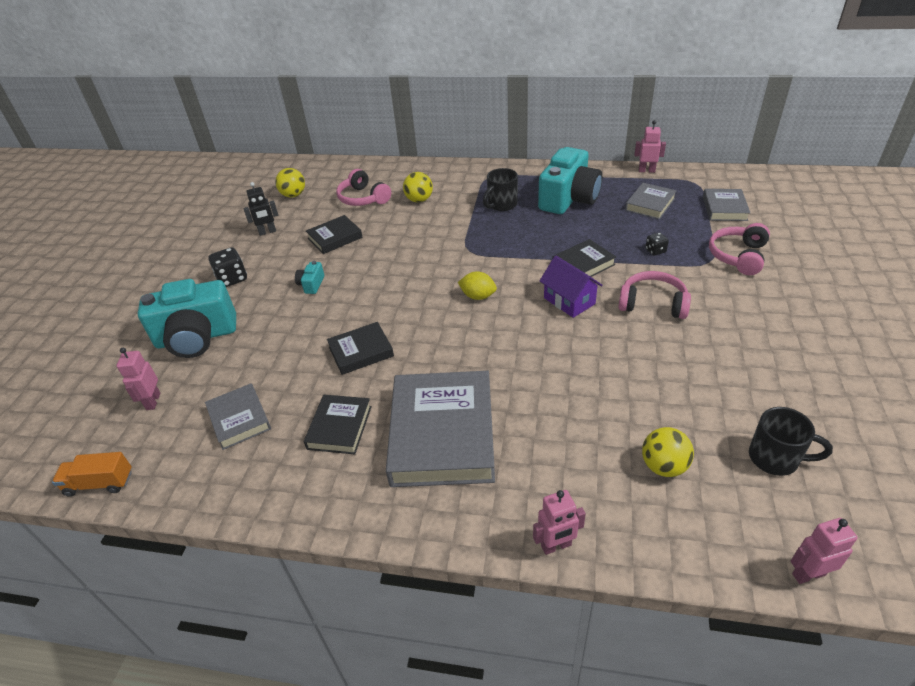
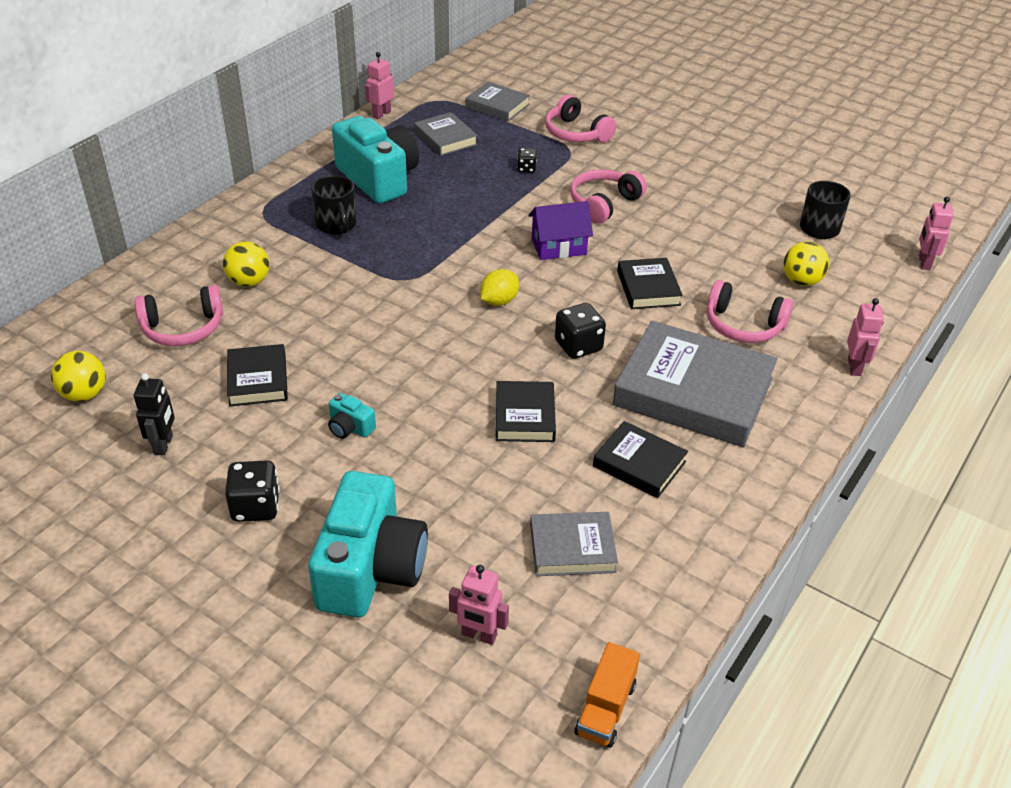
camera: 70 degrees left, 0 degrees up
(455, 351) = (578, 346): none -> black dice
(557, 441) = (743, 325): none -> pink headphones
(583, 264) = (507, 216): black book -> black book (648, 288)

